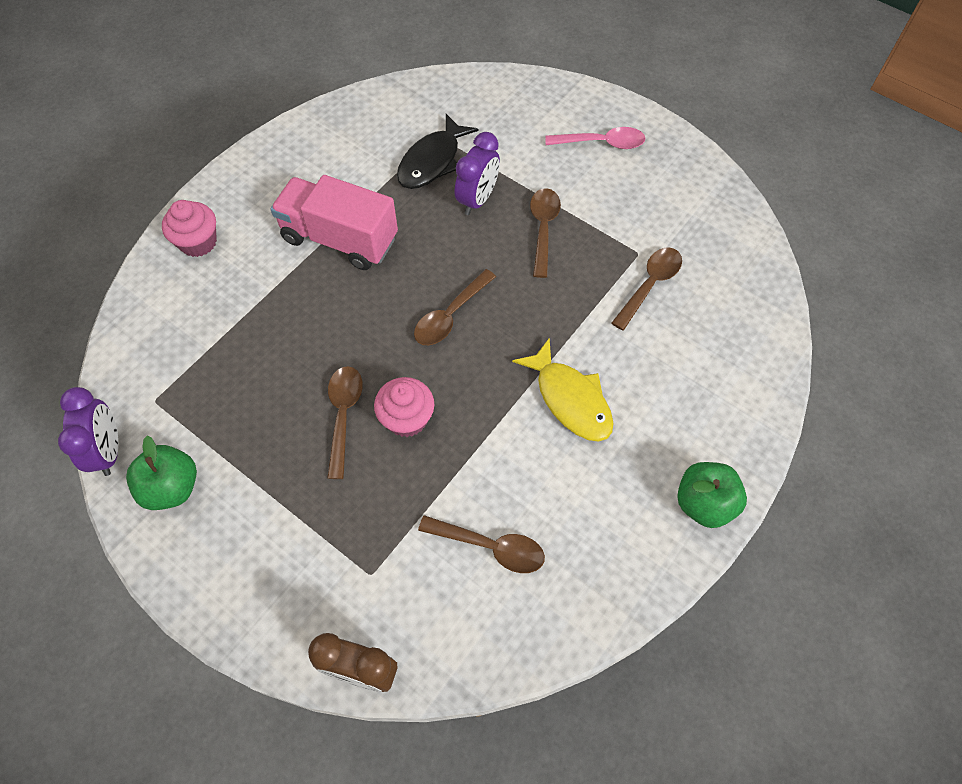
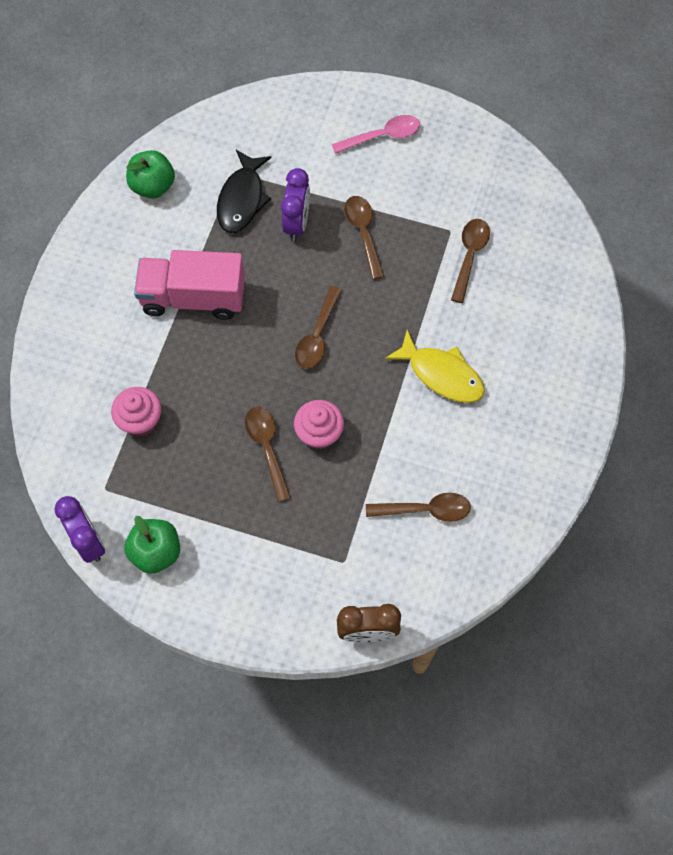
camera: 20 degrees left, 5 degrees up
(198, 242) = (70, 340): pink cupcake -> pink cupcake (140, 420)
(704, 503) = (571, 422): green apple -> green apple (153, 186)

